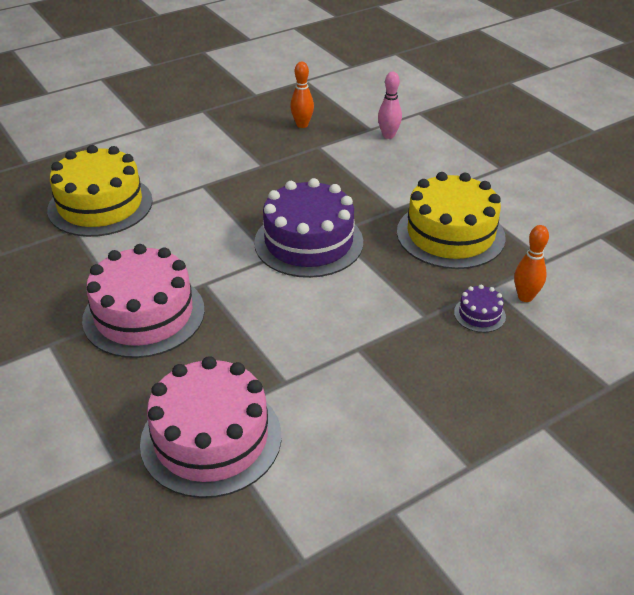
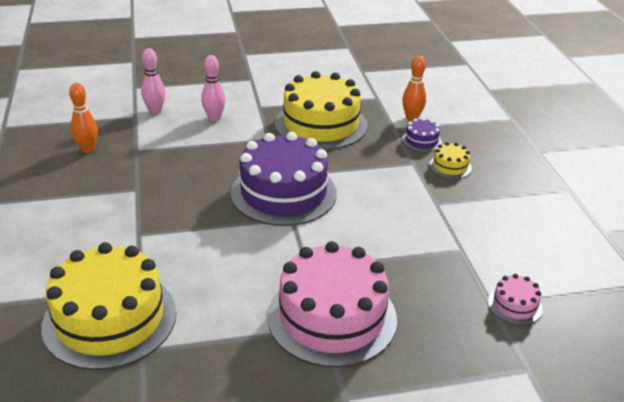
camera: 70 degrees left, 5 degrees down
(211, 438) = (515, 305): pink cake -> pink cake, size x0.43
(404, 169) = (214, 118): none -> pink bowling pin
(442, 347) = (450, 166): none -> yellow cake

